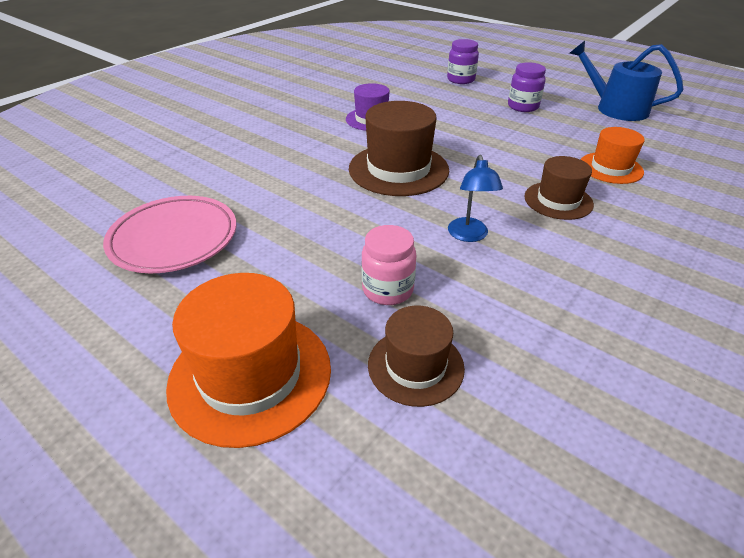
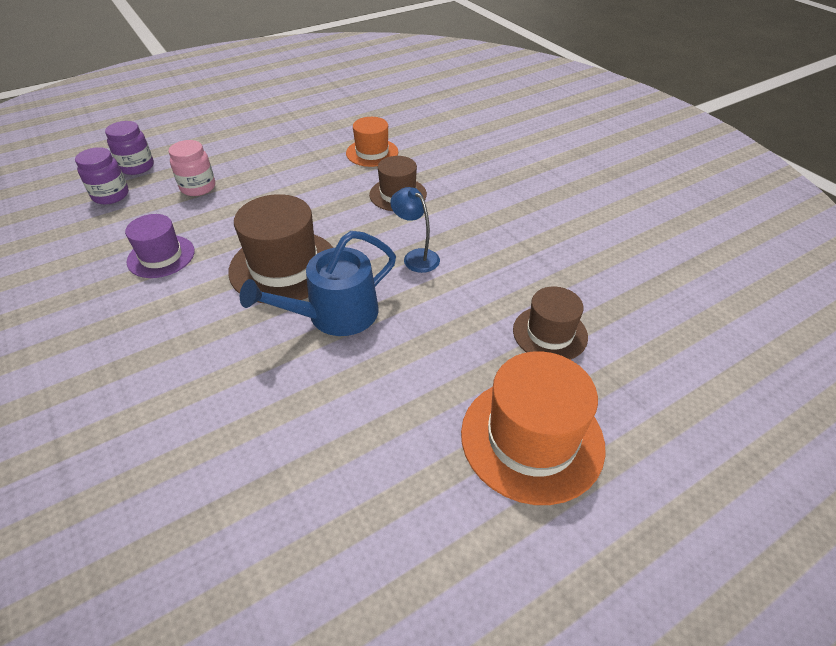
camera: 70 degrees left, 5 degrees up
(174, 239) = (294, 485): pink plate -> none
(387, 289) = (461, 325): pink jar -> pink jar (198, 187)
(469, 235) = (416, 257): blue lamp -> blue lamp turned 150 degrees counterclockwise
(523, 106) = (236, 153): purple jar -> purple jar (111, 195)
(615, 108) = (287, 111): blue watering can -> blue watering can (335, 315)

